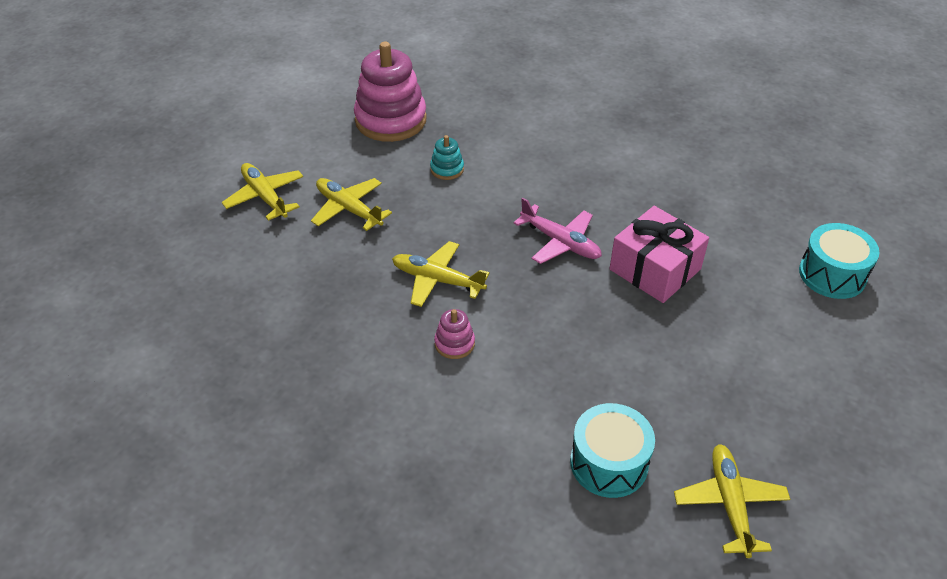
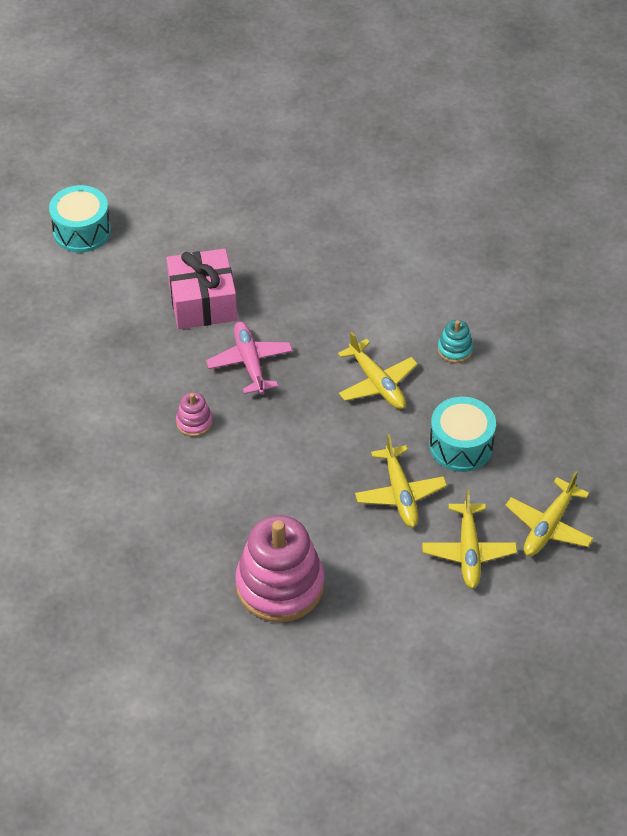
camera: 145 degrees left, 5 degrees up
(447, 169) = (277, 489): turquoise stacking toy -> turquoise stacking toy (455, 350)
(454, 343) = (405, 327): pink stacking toy -> pink stacking toy (194, 422)
(609, 463) = (371, 207): turquoise drum -> turquoise drum (461, 446)
(729, 504) = (322, 154): yellow plane -> yellow plane (549, 526)

